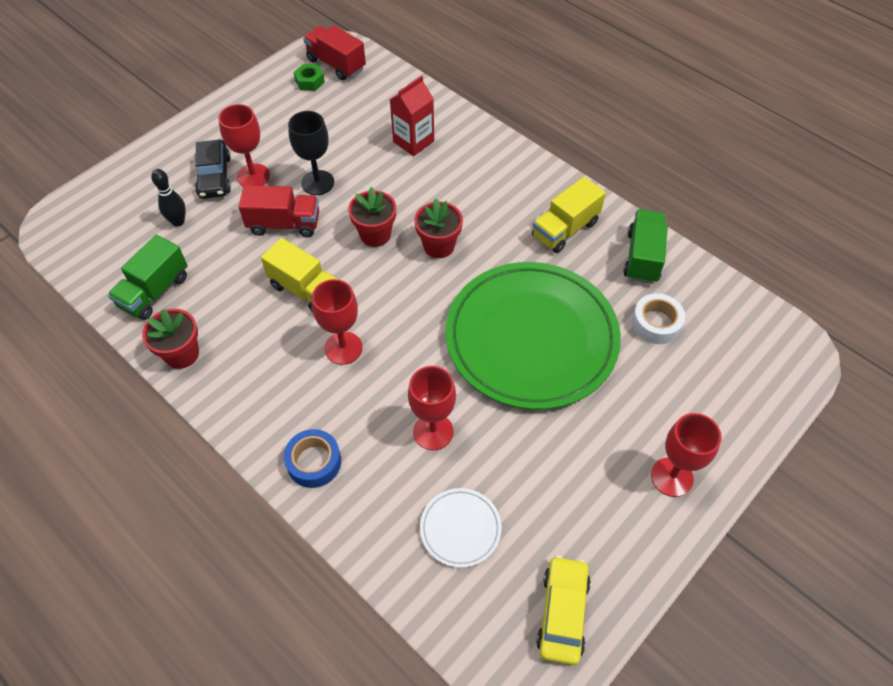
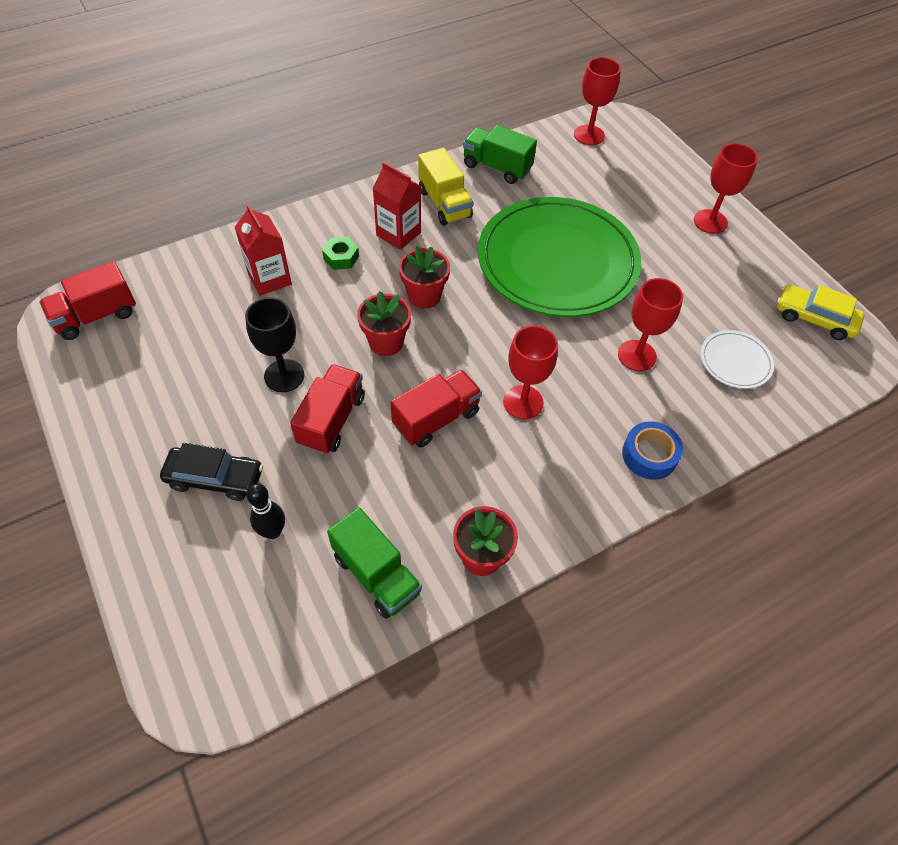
camera: 75 degrees left, 0 degrees up
(253, 176) = (238, 437): red goblet -> red goblet (589, 135)
(306, 290) = (436, 419): yellow truck -> red truck
(310, 81) = (108, 348): green nut -> green nut (341, 257)
(506, 207) = (398, 234): none -> red carton
(656, 323) = (568, 183): white tape -> none

